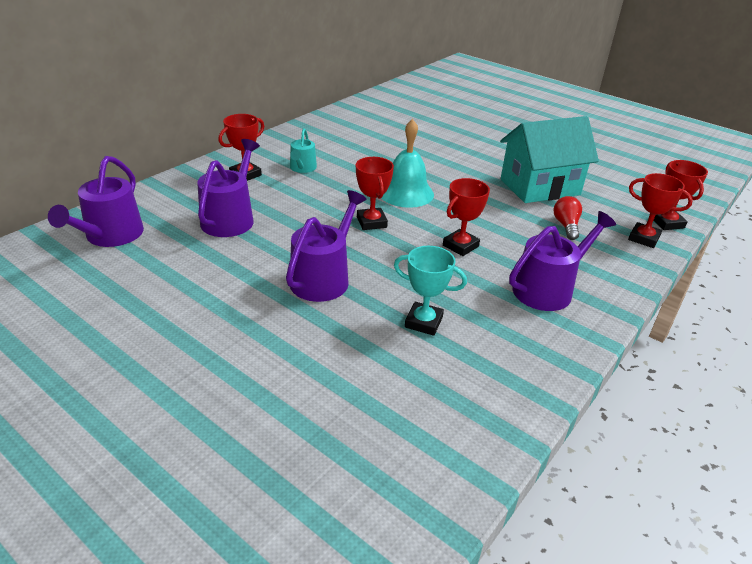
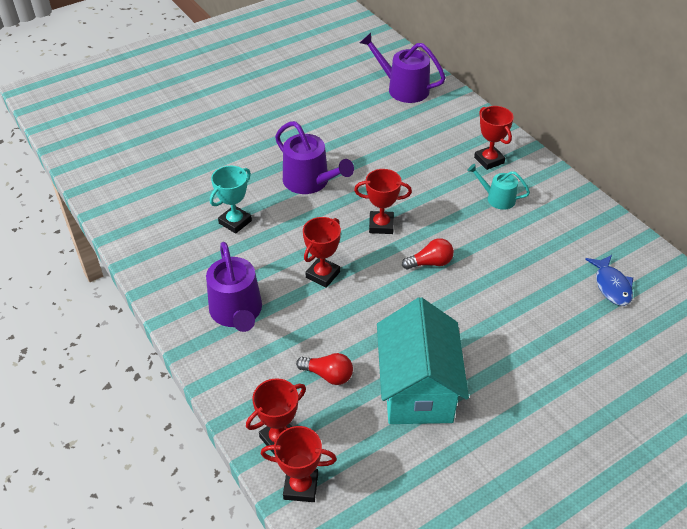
camera: 110 degrees right, 10 degrees up
(230, 218) = (412, 144): purple watering can -> none
(381, 124) = (611, 286): none -> blue fish
(406, 193) = (430, 263): turquoise bell -> red light bulb
(460, 246) = (322, 275): red trophy -> red trophy turned 60 degrees clockwise

